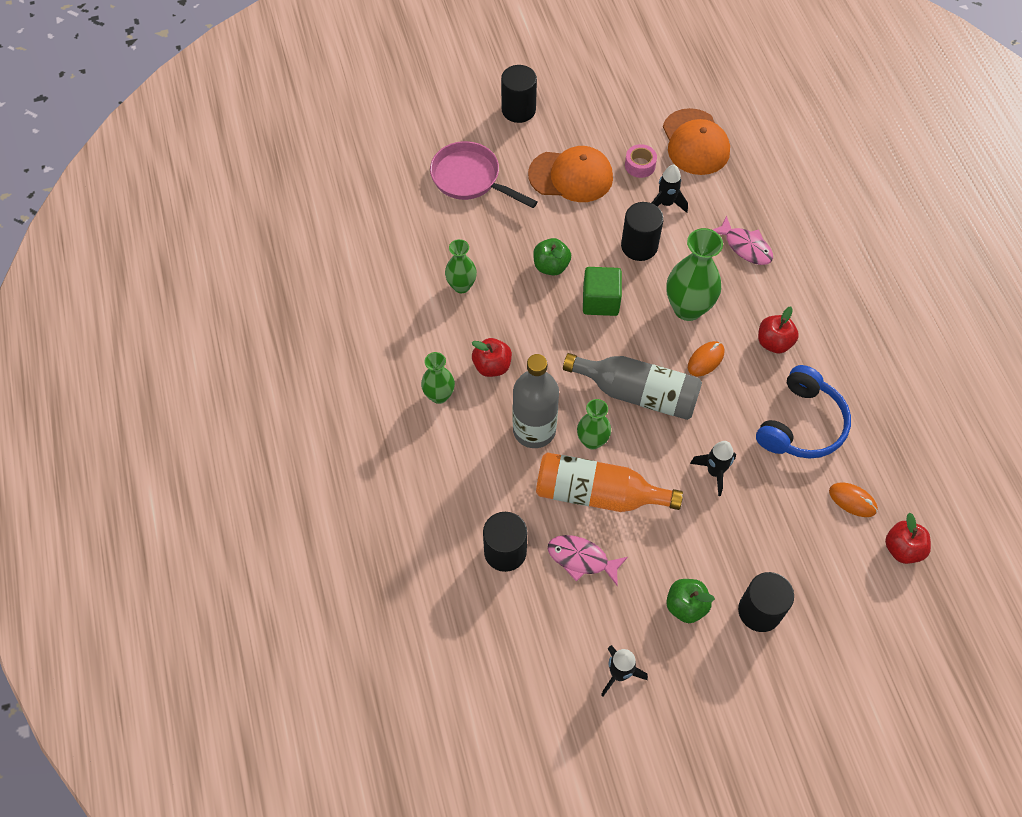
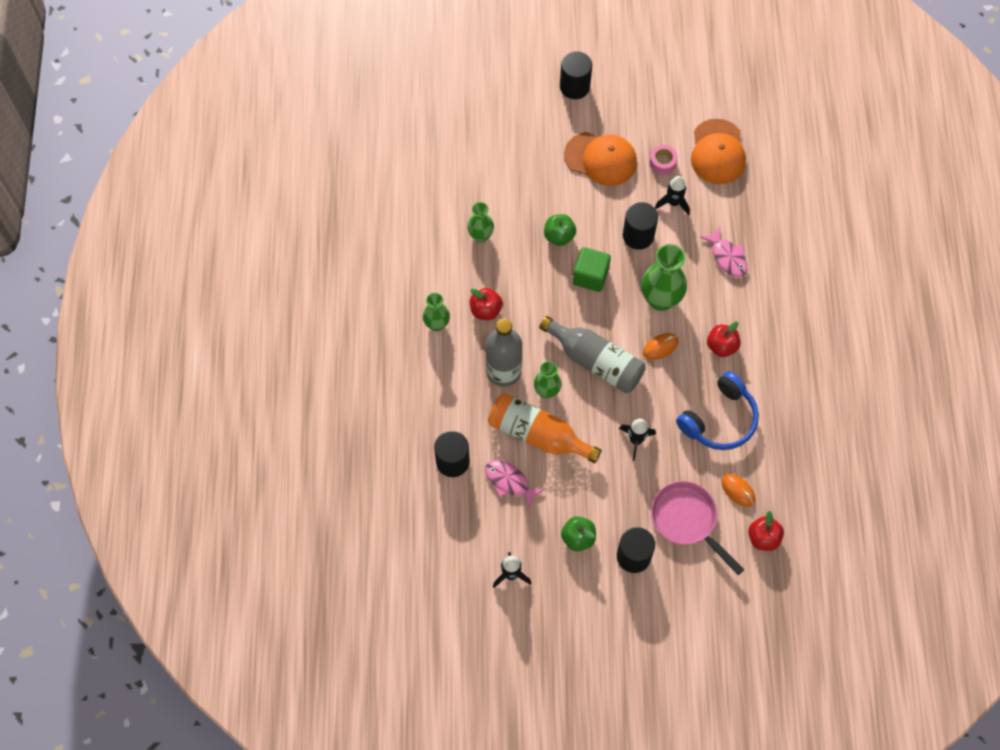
camera: 15 degrees right, 5 degrees up
(470, 179) = (515, 142): pink pan -> pink pan (687, 520)

